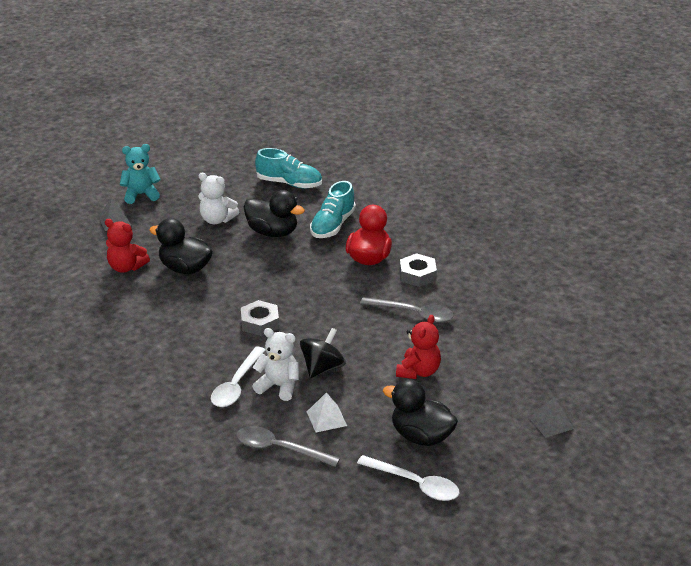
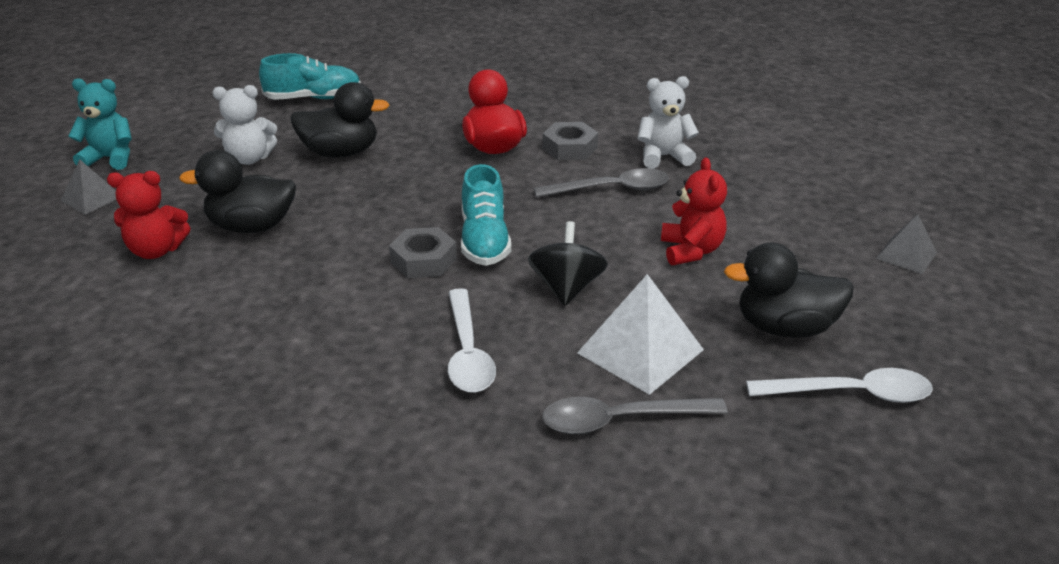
camera: 30 degrees left, 0 degrees up
(141, 194) = (110, 158): turquoise teddy bear -> turquoise teddy bear turned 45 degrees clockwise
(278, 386) = (530, 332): white teddy bear -> white teddy bear (663, 157)
(326, 418) = (640, 351): white pyramid -> white pyramid, size x1.71
(332, 225) = (412, 126): turquoise shoe -> turquoise shoe (484, 241)

